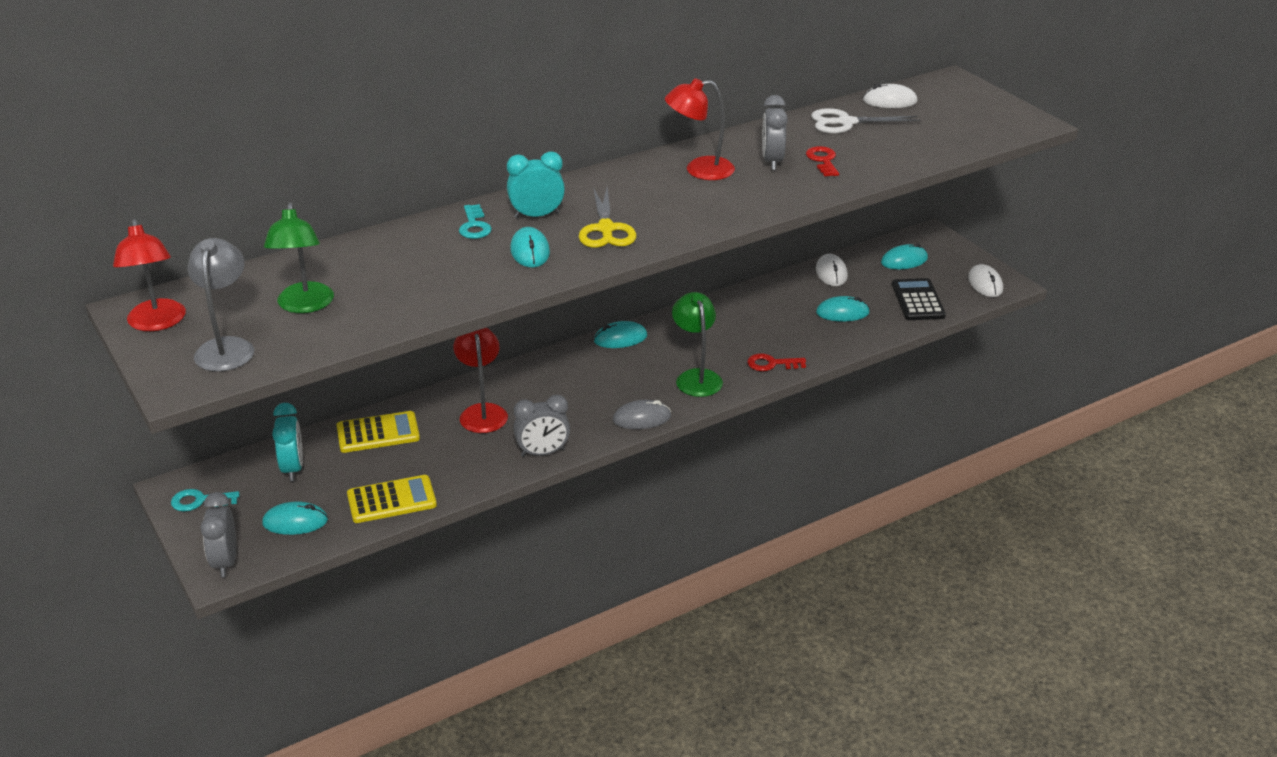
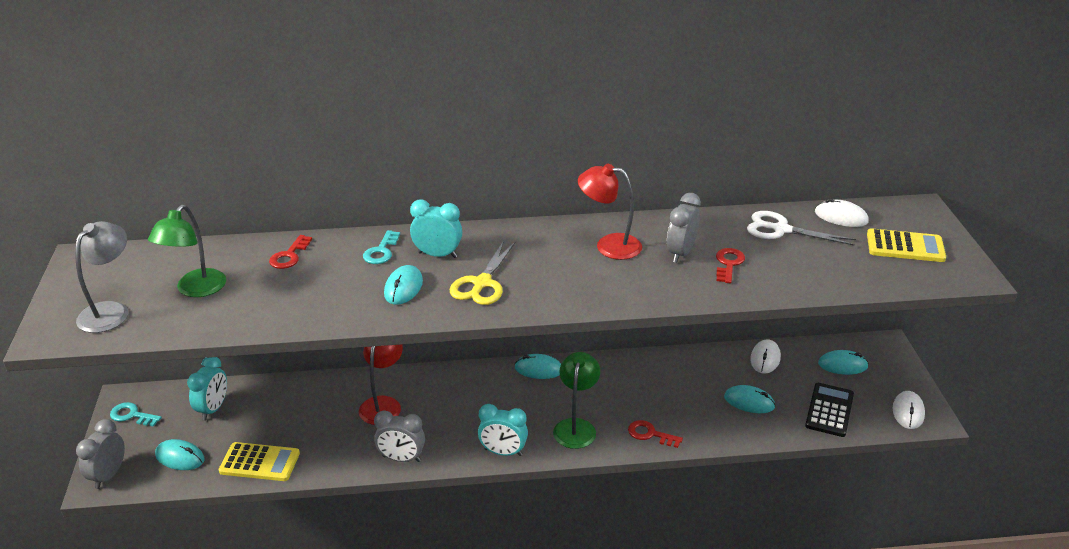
camera: 25 degrees right, 0 degrees up
(157, 323) = (86, 275): red lamp -> none
(378, 252) = (289, 256): none -> red key
(378, 433) = (294, 398): yellow calculator -> yellow calculator (905, 246)
(642, 418) = (503, 452): grey mouse -> turquoise clock

